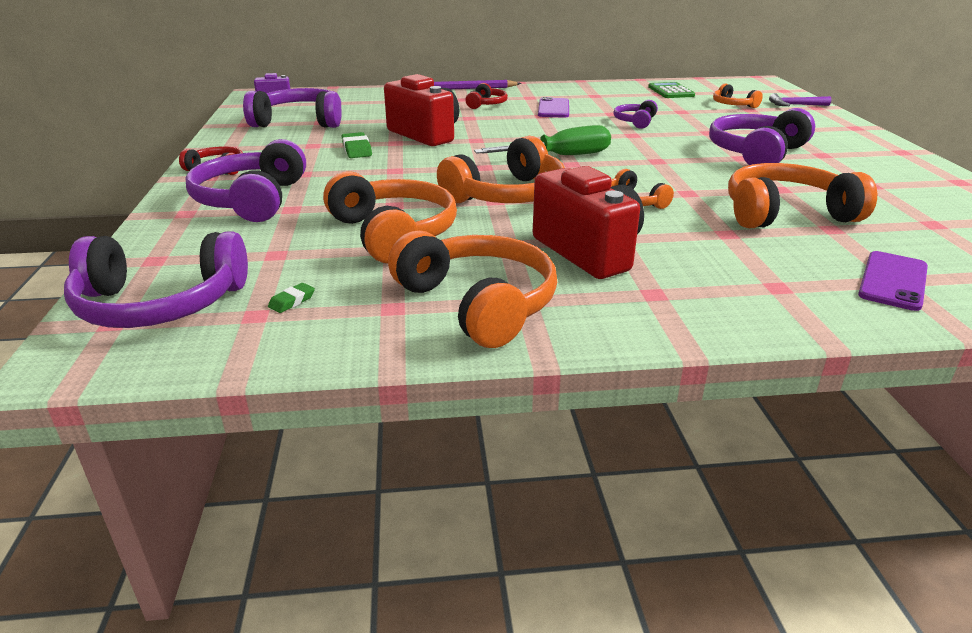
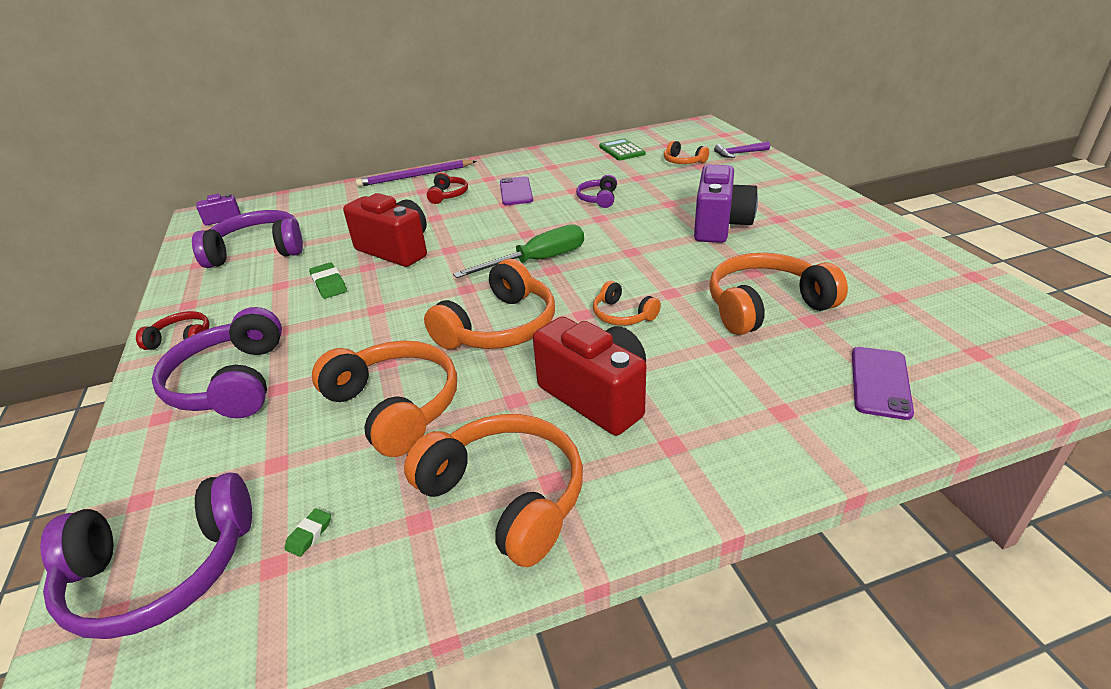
camera: 10 degrees left, 5 degrees up
(756, 153) = (719, 226): purple headphones -> purple camera

